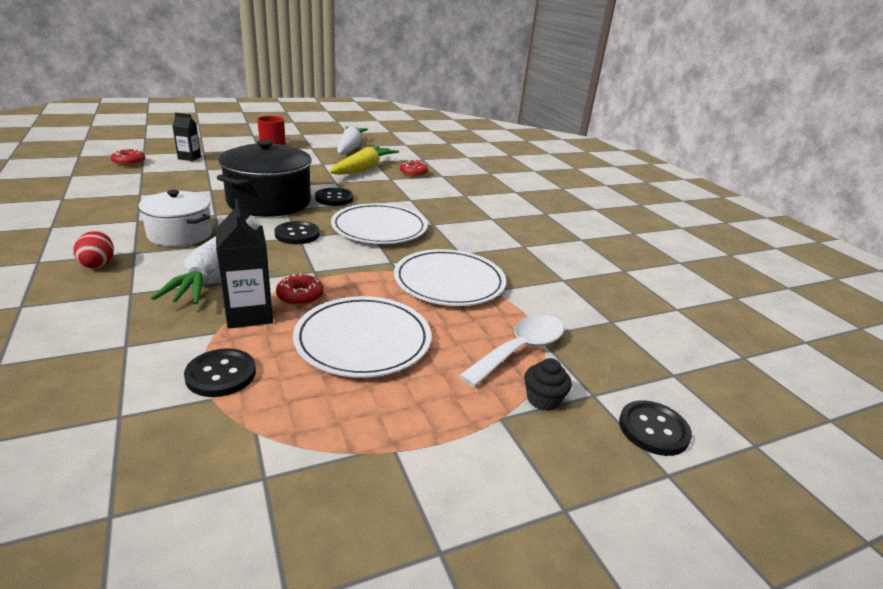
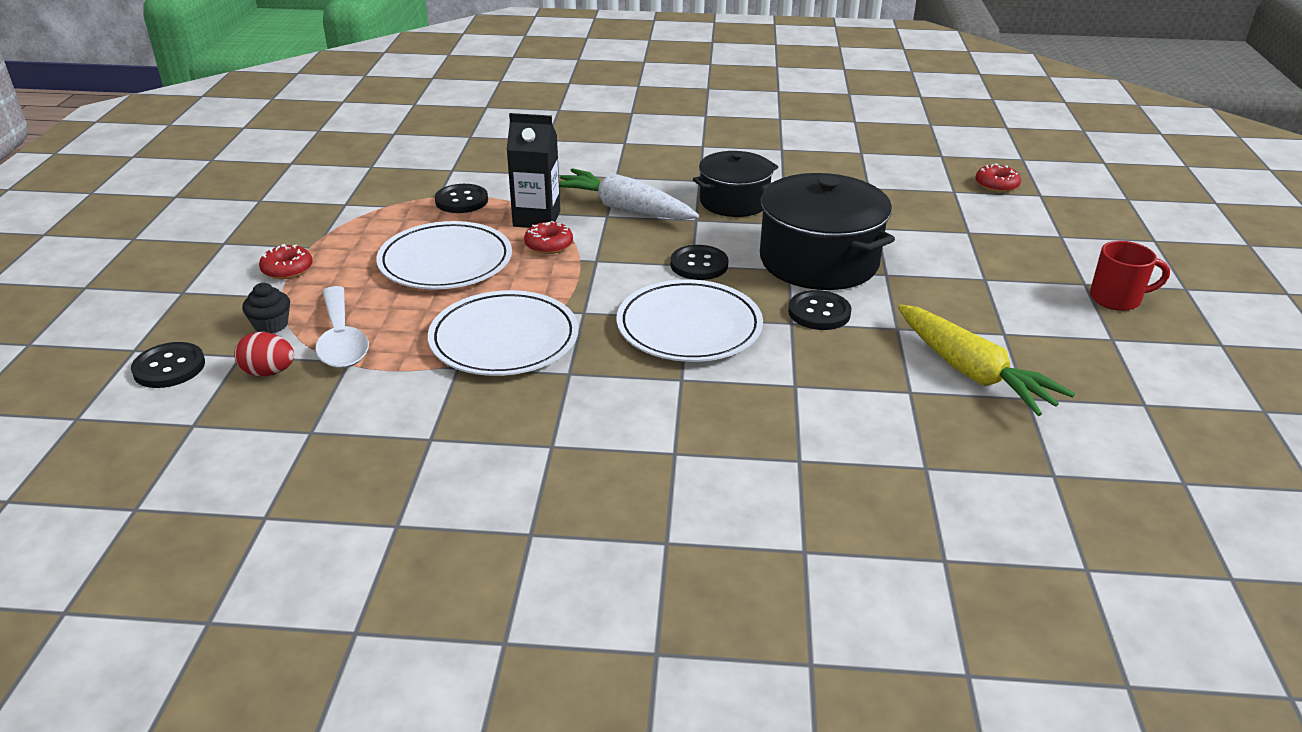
camera: 120 degrees right, 5 degrees up
(98, 264) = (682, 166): red egg -> red egg (268, 372)
(180, 234) = (734, 202): white pot -> black pot
(189, 158) = (1024, 223): black carton -> none
(350, 148) = (1125, 387): white carrot -> none
(413, 173) = (944, 430): red donut -> red donut (287, 269)

